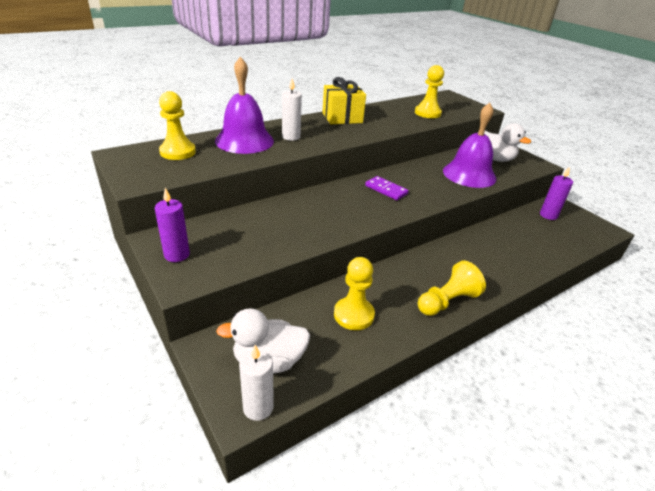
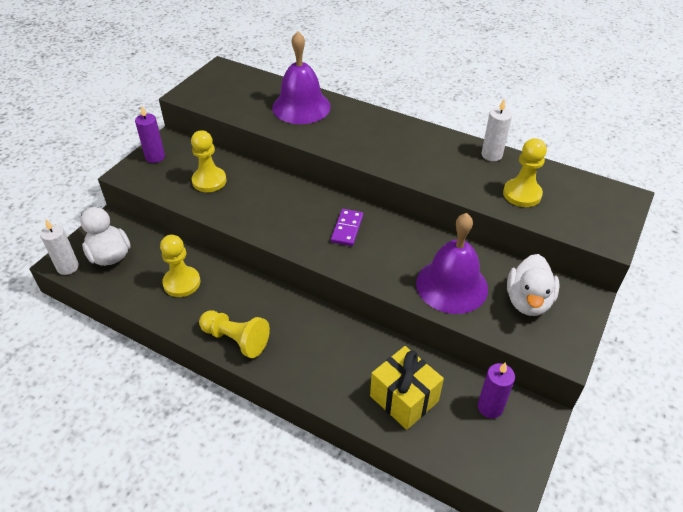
camera: 65 degrees right, 10 degrees up
(178, 152) = (248, 87): yellow pawn -> yellow pawn (209, 181)
(291, 137) = (336, 126): white candle -> white candle (491, 155)
(342, 118) = (422, 139): yellow gift -> yellow gift (404, 398)

